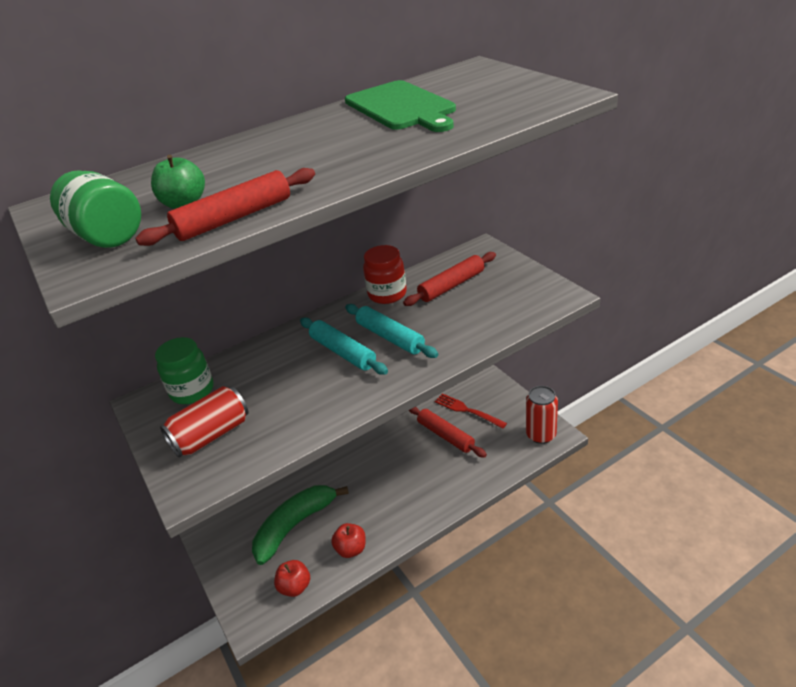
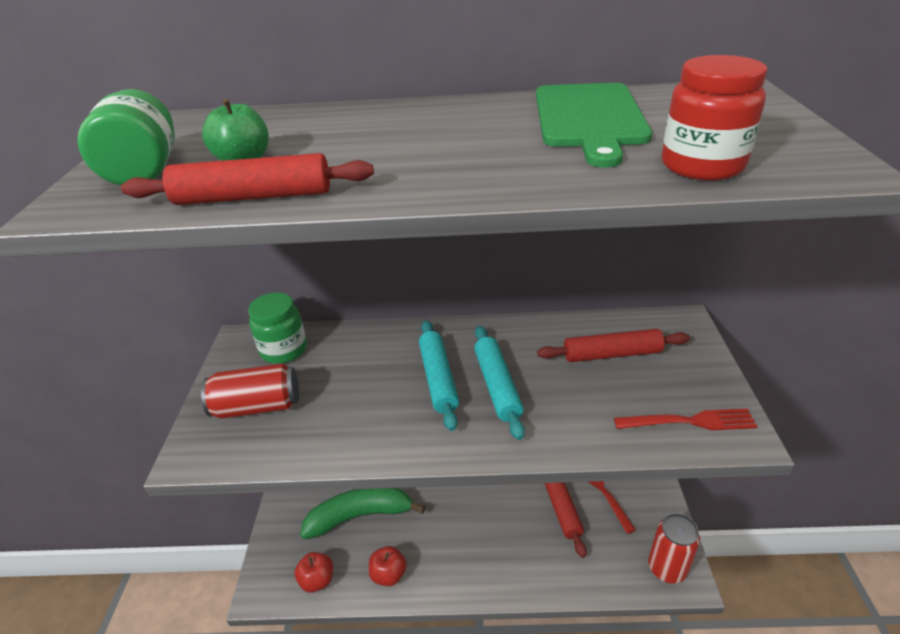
camera: 30 degrees right, 0 degrees up
(387, 294) = (535, 331): red jar -> red jar (702, 166)
(529, 302) = (689, 421): none -> red fork

